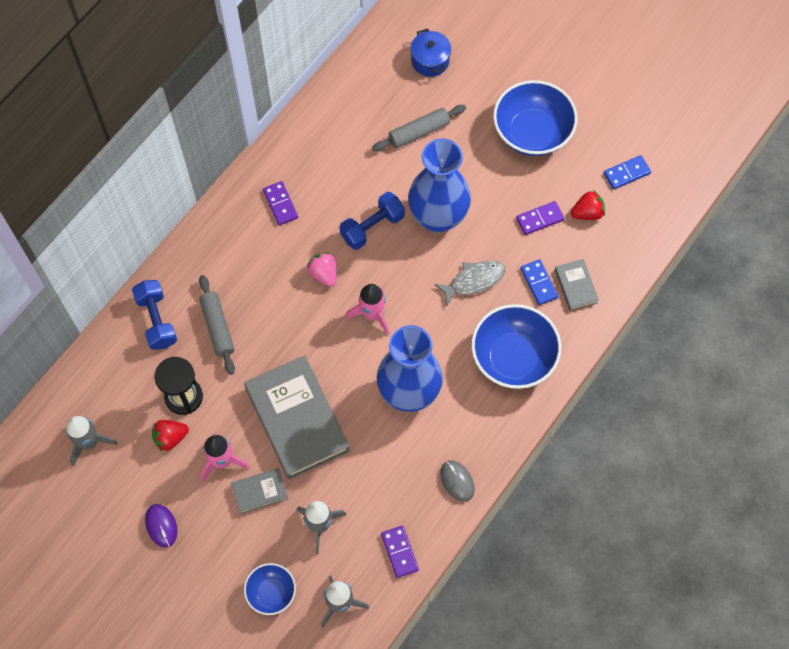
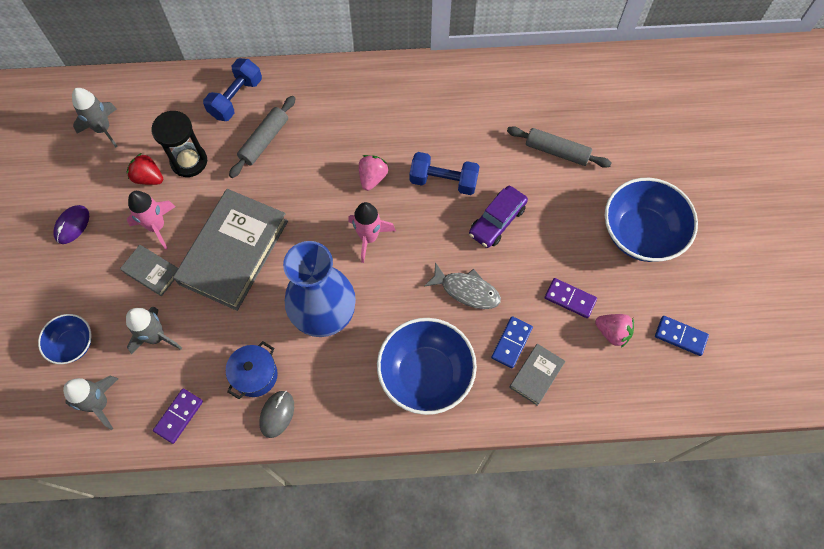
camera: 50 degrees right, 0 degrees up
(280, 204) = (403, 105): purple domino -> none
(430, 61) = (625, 112): blue pot -> blue pot (255, 375)
(438, 217) = (497, 221): blue vase -> purple car
(587, 213) = (612, 332): red strawberry -> pink strawberry

